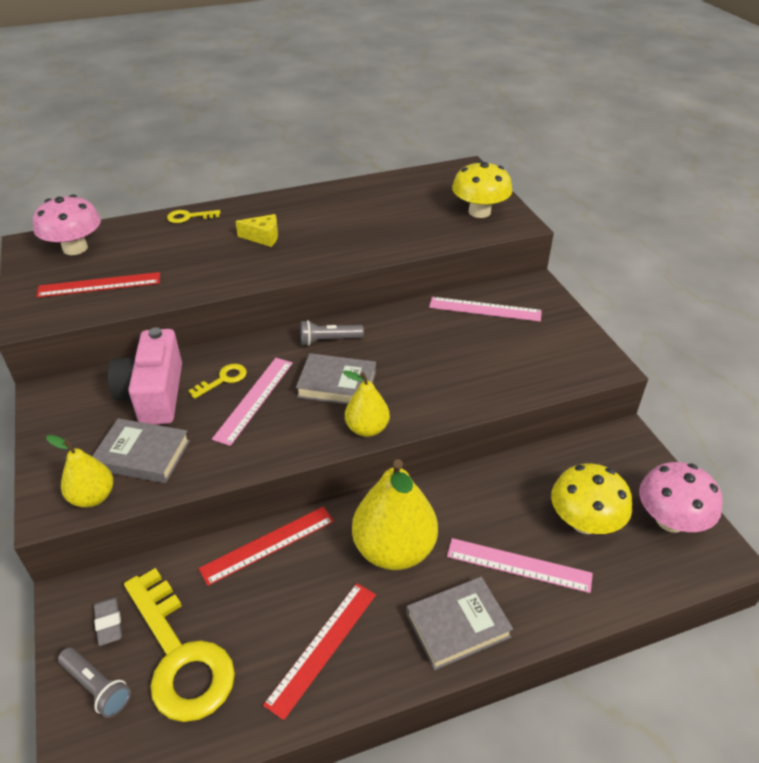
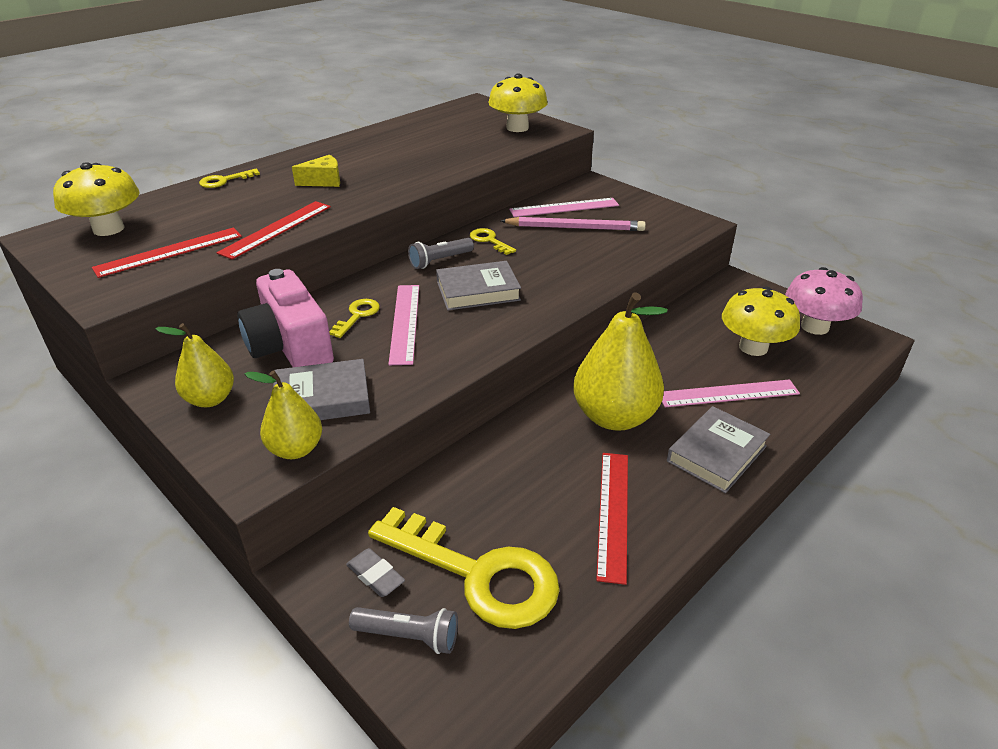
camera: 25 degrees left, 5 degrees down
(75, 248) = (108, 229): pink mushroom -> yellow mushroom
(268, 544) = (491, 452): red ruler -> red ruler (276, 229)
(367, 428) = (537, 315): yellow pear -> yellow pear (210, 399)
(387, 329) = (489, 240): none -> yellow key
(477, 337) = (575, 228): none -> pink pencil

